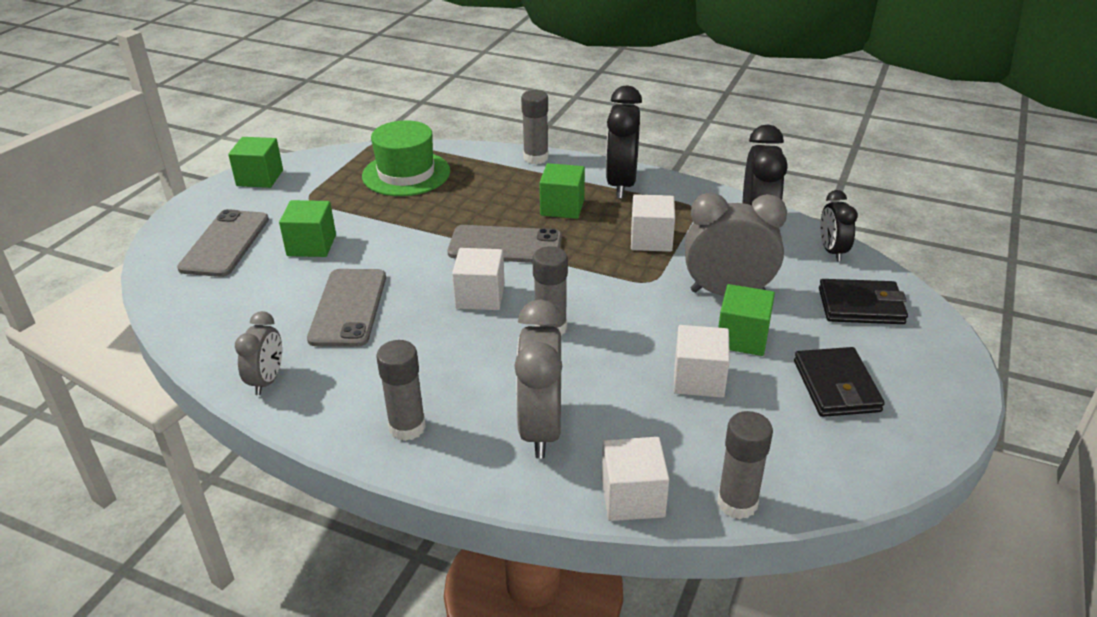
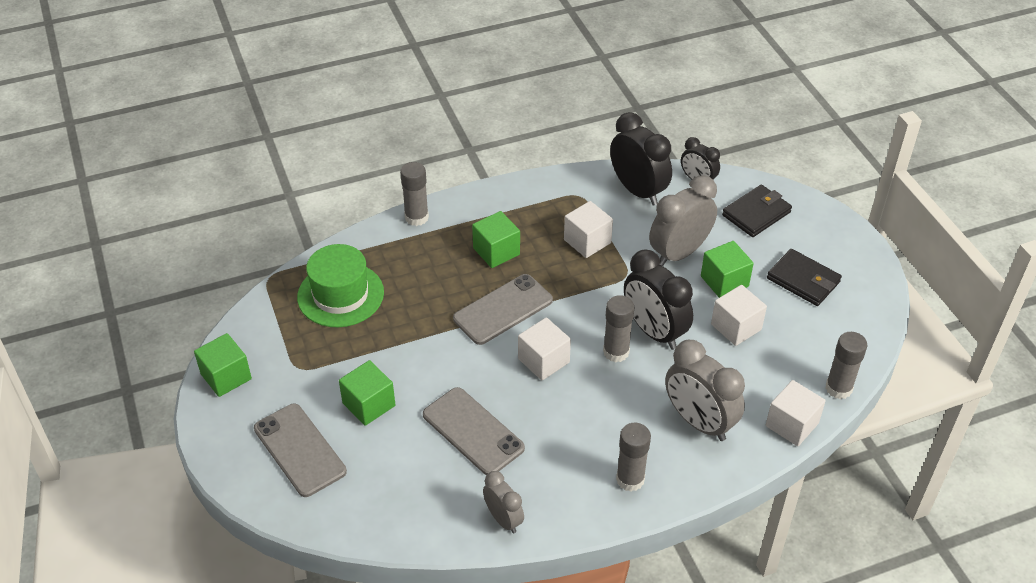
camera: 45 degrees left, 10 degrees up
(621, 184) = (508, 205): black clock -> black clock (654, 331)

